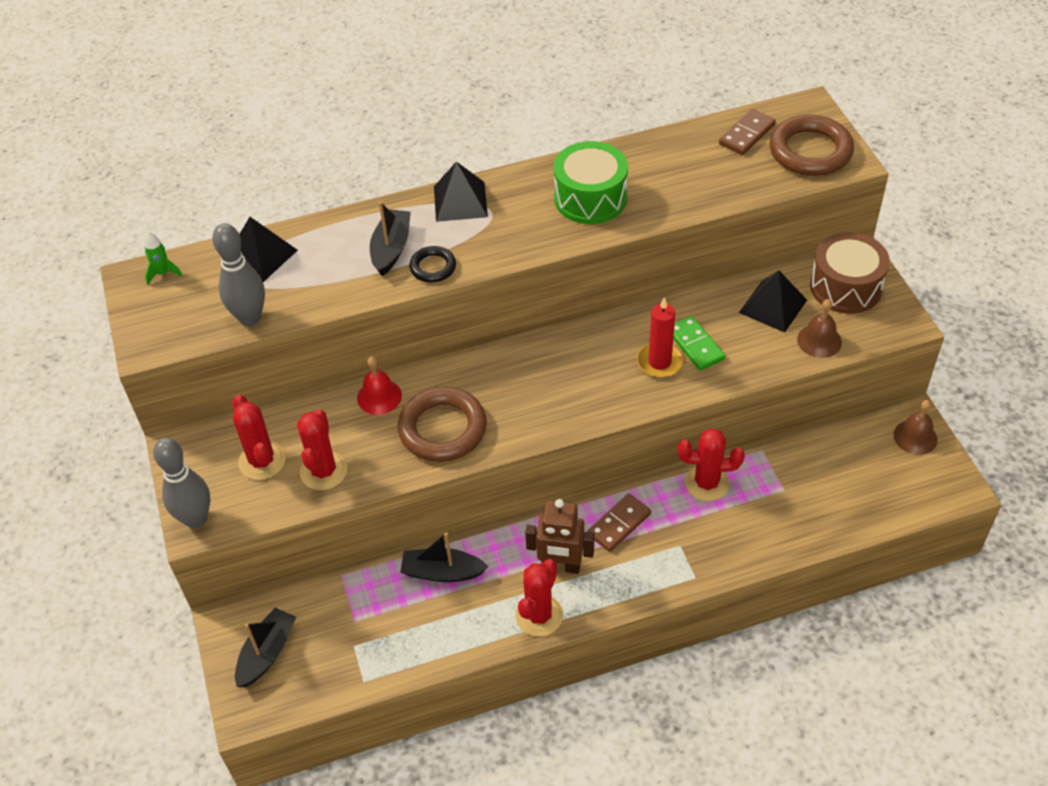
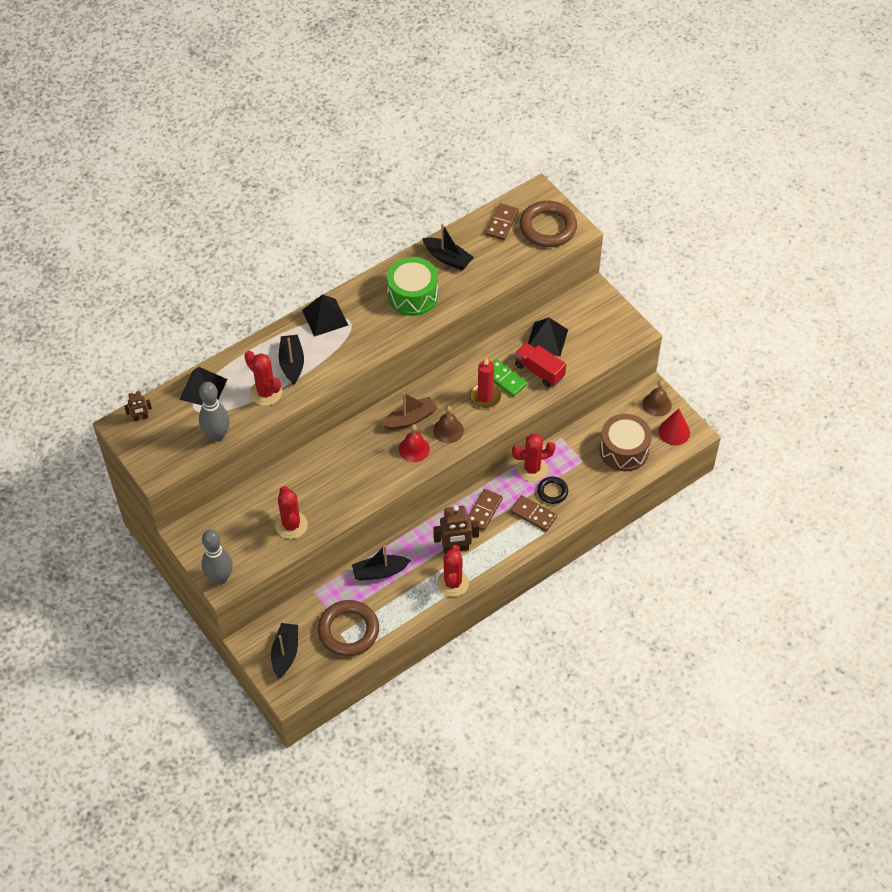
camera: 20 degrees left, 5 degrees up
(163, 273) = (141, 417): green rocket -> brown robot
(262, 461) = (246, 529): red cactus -> red cactus (266, 393)
(379, 396) = (307, 465): red bell -> red bell (414, 449)
(433, 267) = (326, 370): black ring -> black ring (552, 491)
(442, 429) = (359, 477): brown ring -> brown ring (348, 631)
(544, 368) = (410, 419): none -> brown boat
(656, 162) = (447, 258): none -> black boat
(688, 547) = (533, 514): none -> brown domino
(748, 345) = (539, 371): none -> red truck
(819, 340) = (584, 357): brown bell -> brown bell (448, 430)
(845, 287) = (590, 314): brown drum -> brown drum (624, 450)
(931, 481) = (674, 432): none -> red cone

